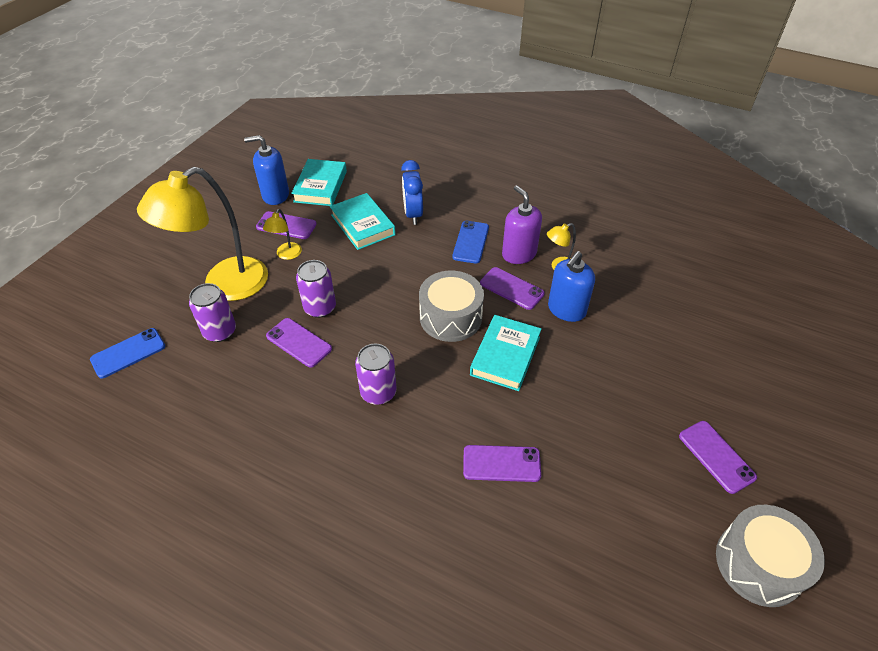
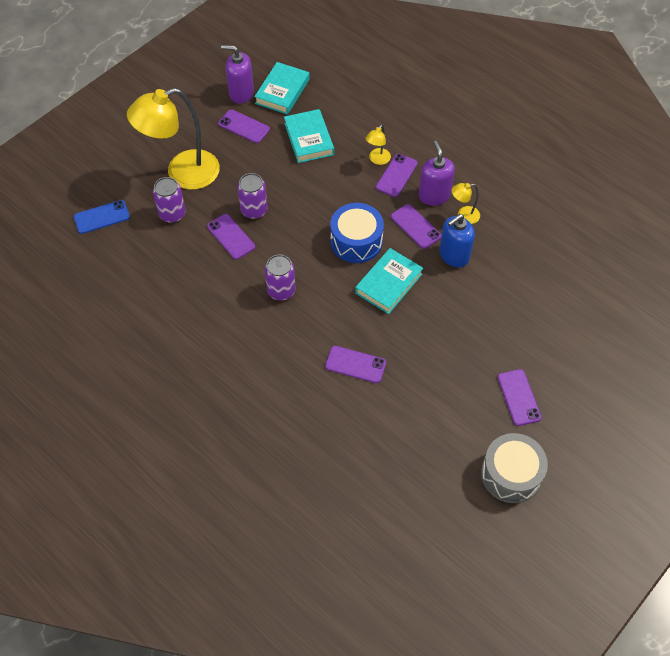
camera: 15 degrees right, 10 degrees up
(275, 195) = (241, 93): blue soap dispenser -> purple soap dispenser
(287, 255) = (238, 155): yellow lamp -> yellow lamp (377, 160)
(413, 214) = (355, 137): blue clock -> none
(450, 317) = (356, 241): grey drum -> blue drum
(471, 242) = (396, 175): blue phone -> purple phone

